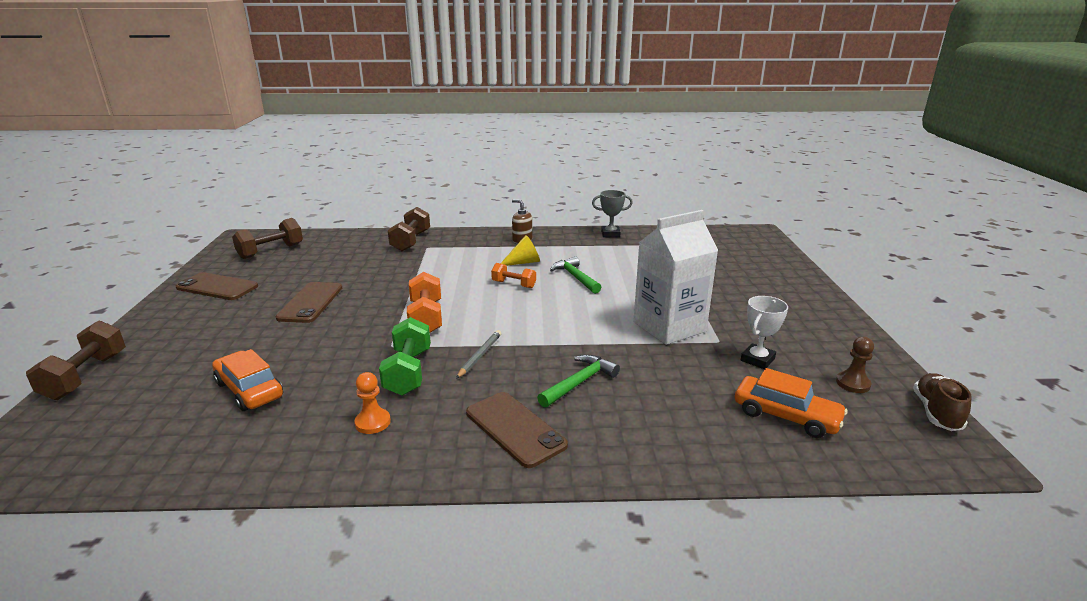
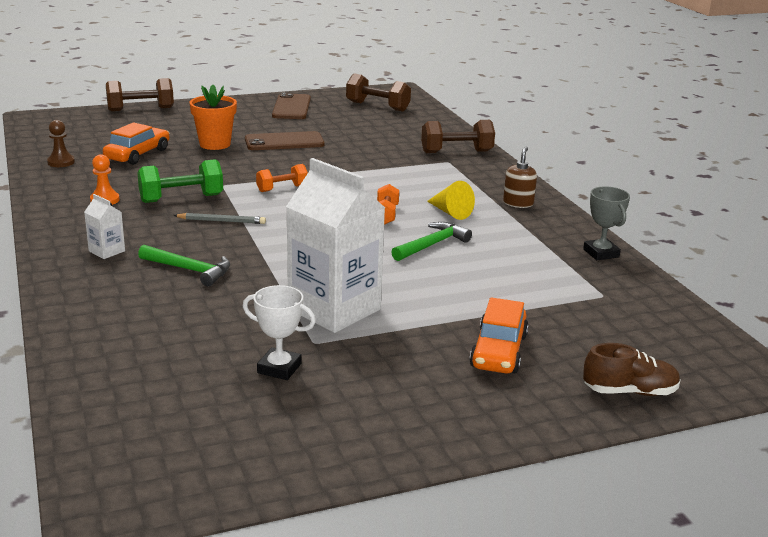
camera: 70 degrees right, 0 degrees up
(273, 339) = (215, 144): none -> orange flower pot
(426, 318) = (282, 188): orange dumbbell -> orange dumbbell, size x0.63
(515, 429) = (107, 251): brown phone -> white carton
(786, 416) = (158, 384): orange car -> orange car (498, 351)
(853, 383) = (246, 436): brown pawn -> brown pawn (61, 162)
(936, 413) = (194, 498): brown shoe -> brown shoe (630, 391)

